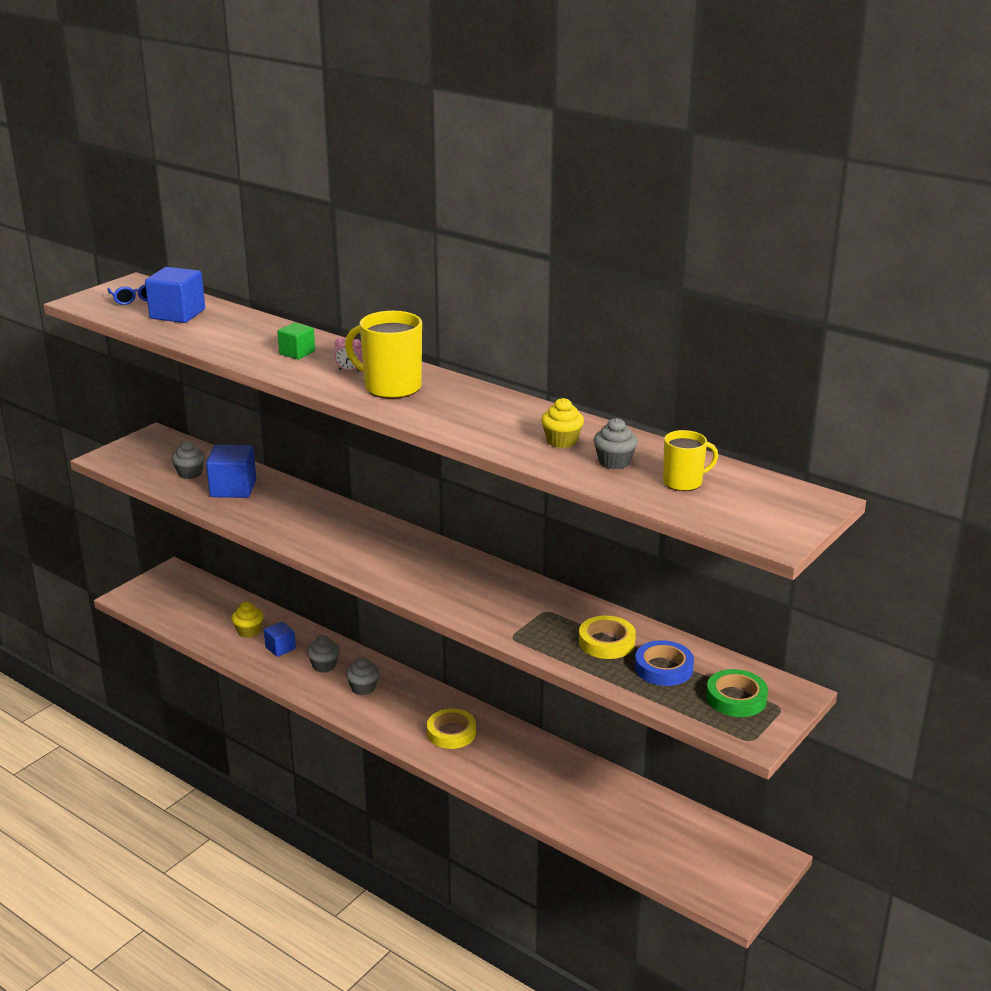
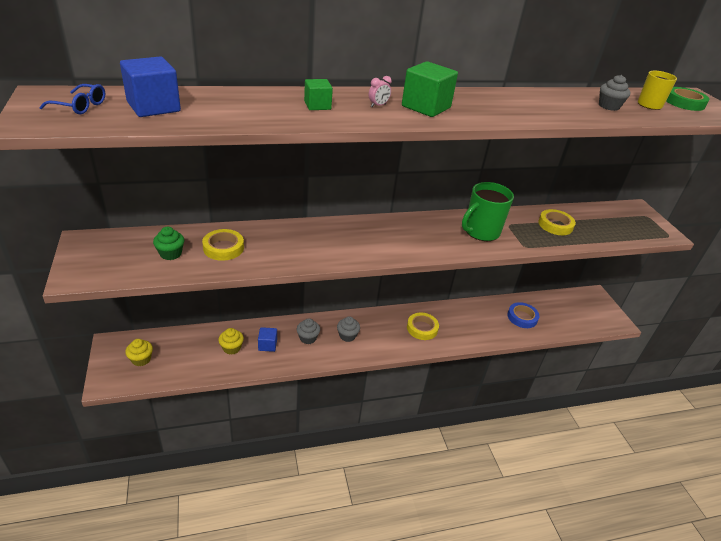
camera: 55 degrees left, 10 degrees up
(190, 473) = (170, 253): grey cupcake -> green cupcake
(233, 488) = (223, 248): blue cube -> yellow tape
(391, 387) = (426, 107): yellow mug -> green cube
(495, 599) = (481, 232): none -> green mug
(562, 441) = (567, 104): yellow cupcake -> yellow cupcake (141, 359)
(663, 668) = (592, 224): blue tape -> blue tape (522, 317)
(736, 698) = (632, 221): green tape -> green tape (684, 103)

